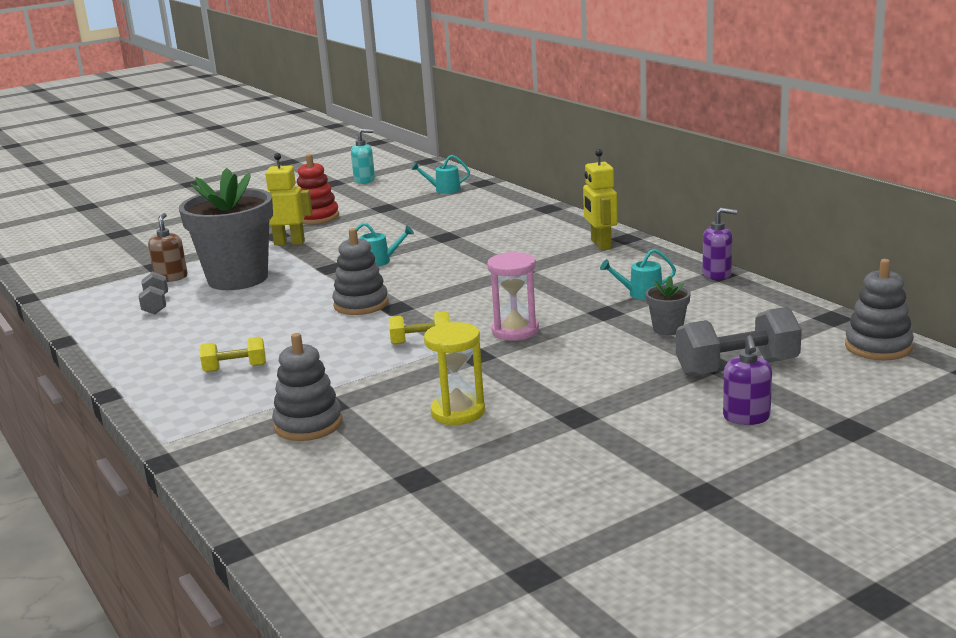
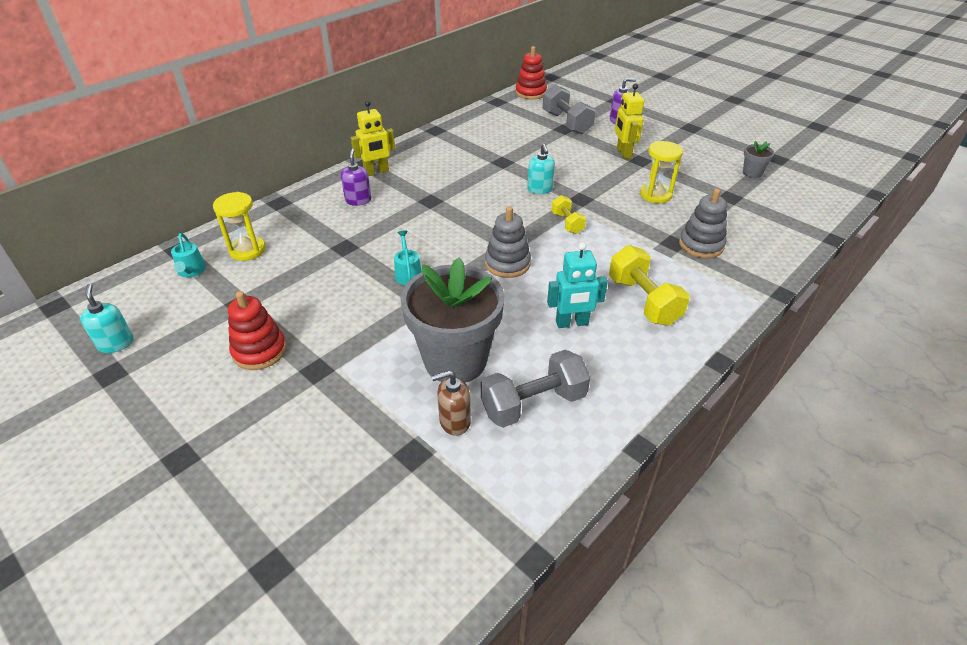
camera: 105 degrees left, 20 degrees up
(156, 305) = (533, 404): grey dumbbell -> grey dumbbell, size x1.74
(235, 368) = (643, 301): yellow dumbbell -> yellow dumbbell, size x1.74
(237, 328) = (572, 323): none -> turquoise robot
(289, 243) = (347, 350): yellow robot -> yellow robot (623, 153)
(464, 203) = (247, 250): none -> yellow hourglass
(515, 331) = (540, 189): pink hourglass -> turquoise soap dispenser
(641, 294) = (471, 152): turquoise watering can -> none
(667, 329) = (523, 142): grey flower pot -> grey flower pot (752, 173)
(717, 274) = (436, 130): purple soap dispenser -> purple soap dispenser (358, 200)
(878, 347) = (530, 93): grey stacking toy -> red stacking toy

